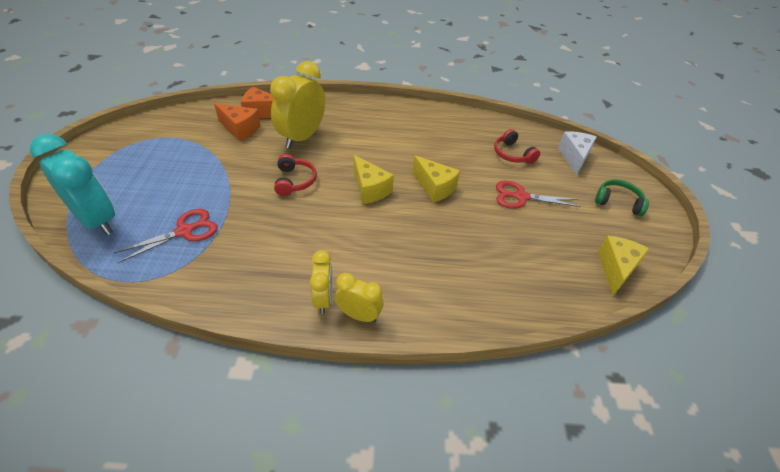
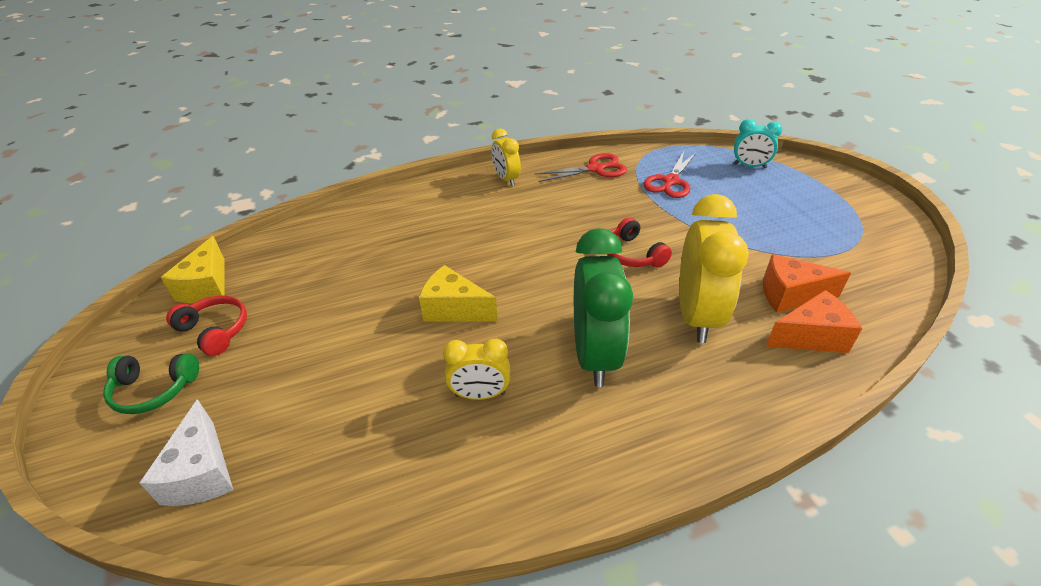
camera: 160 degrees right, 5 degrees down
(97, 220) = (749, 166): turquoise clock -> turquoise clock, size x0.55
(358, 315) = (471, 179): yellow clock -> yellow clock (480, 394)
(370, 189) = (536, 276): yellow cheese -> none
(372, 140) = (594, 355): none -> green clock
(512, 154) = (336, 426): red headphones -> red headphones (215, 330)
(521, 197) = (322, 340): red scissors -> red scissors (595, 169)

